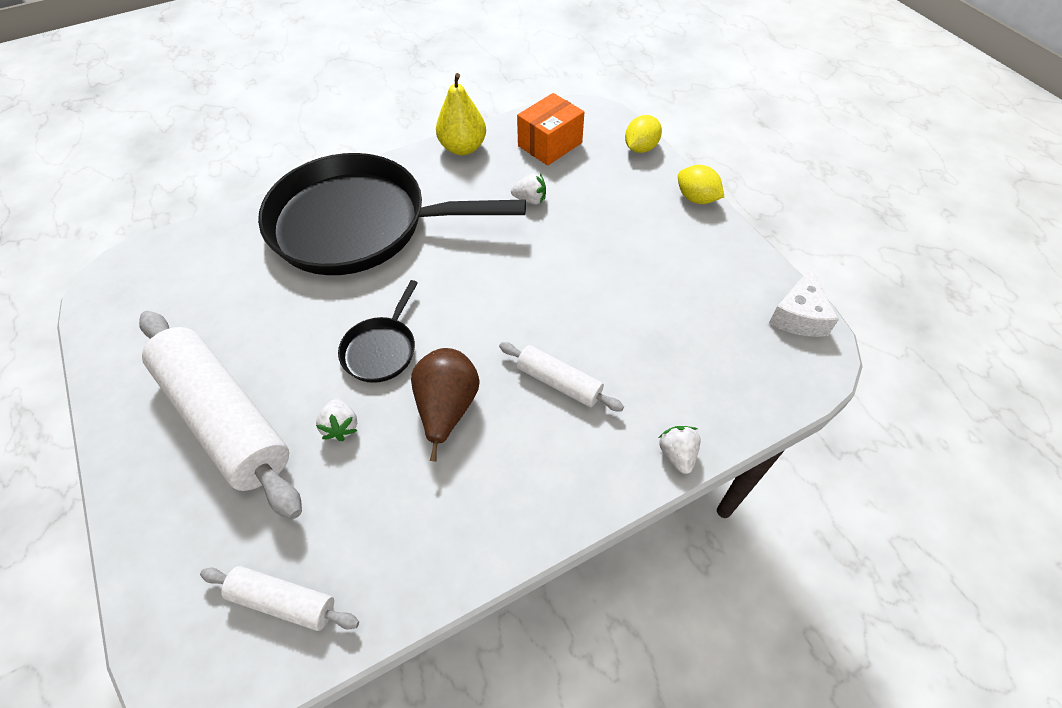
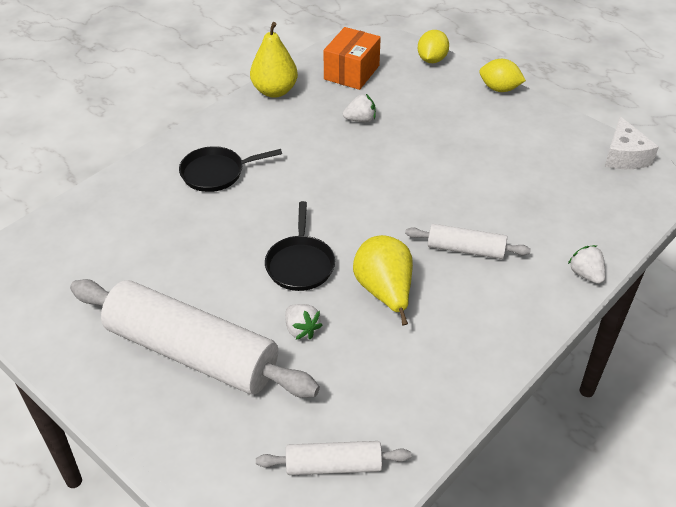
camera: 20 degrees left, 10 degrees down
(359, 224) = (216, 173): black pan -> black pan, size x0.41
(447, 408) = (384, 292): brown pear -> yellow pear

